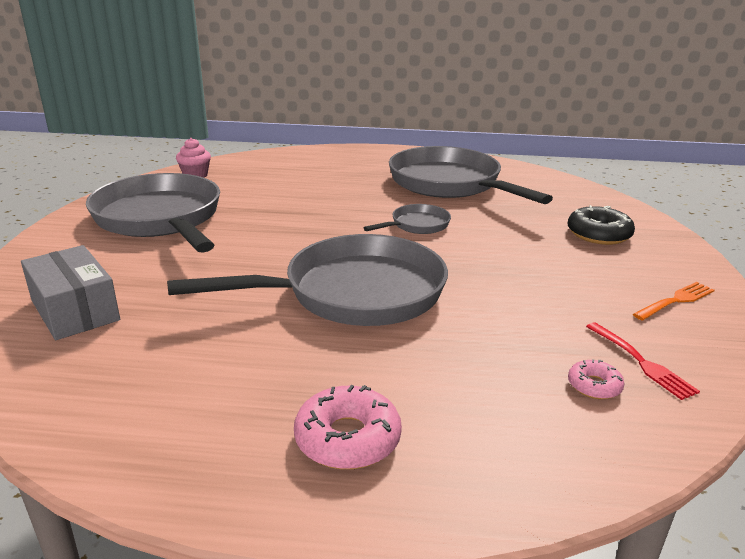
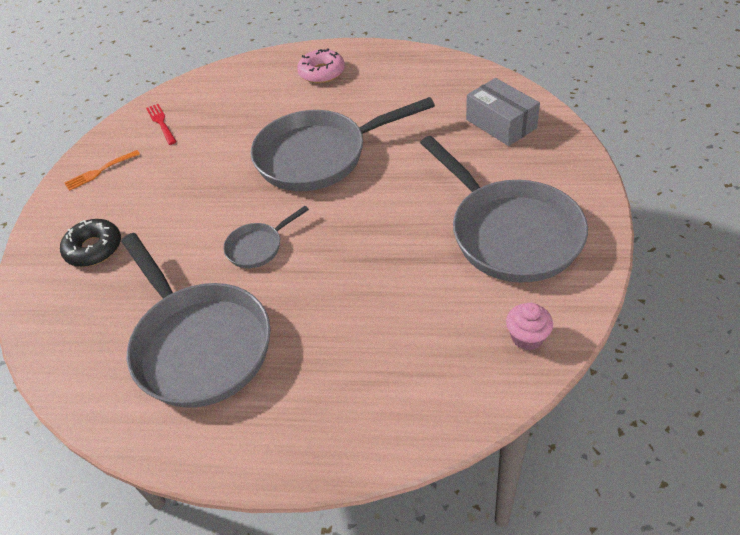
camera: 175 degrees left, 20 degrees up
(594, 386) = (196, 107): pink donut -> none

